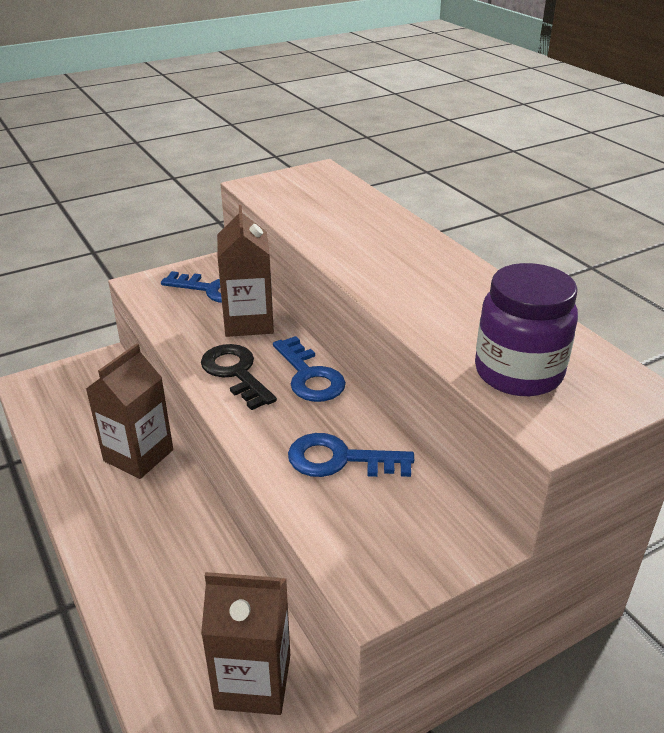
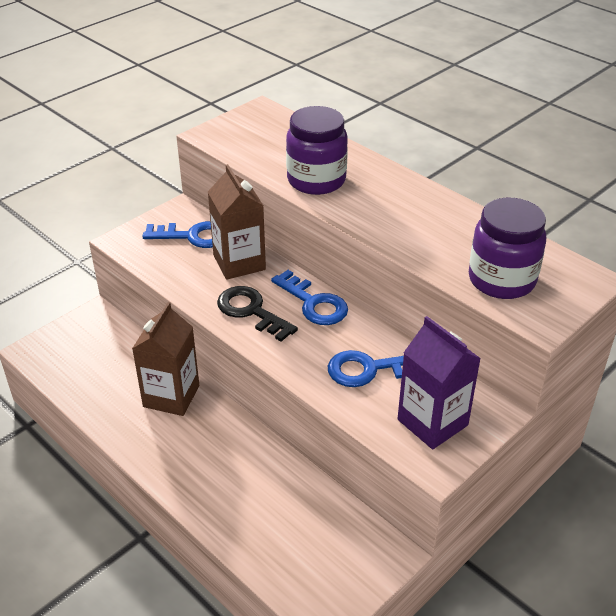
camera: 15 degrees left, 5 degrees up
(253, 681) = (348, 550): brown carton -> none
(344, 239) = (316, 180): none -> purple jar
(391, 538) = (432, 422): none -> purple carton

